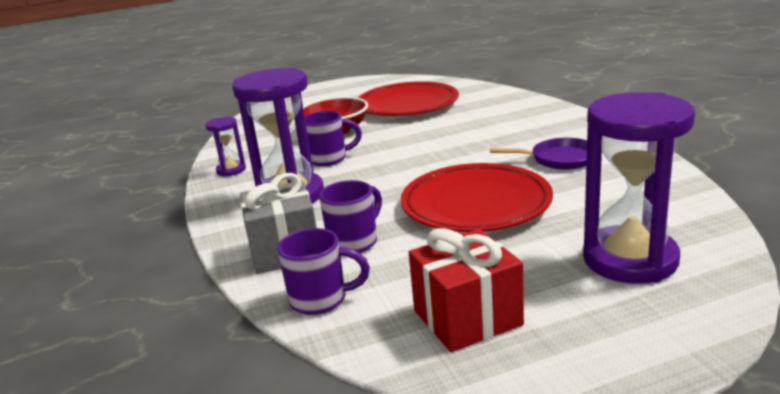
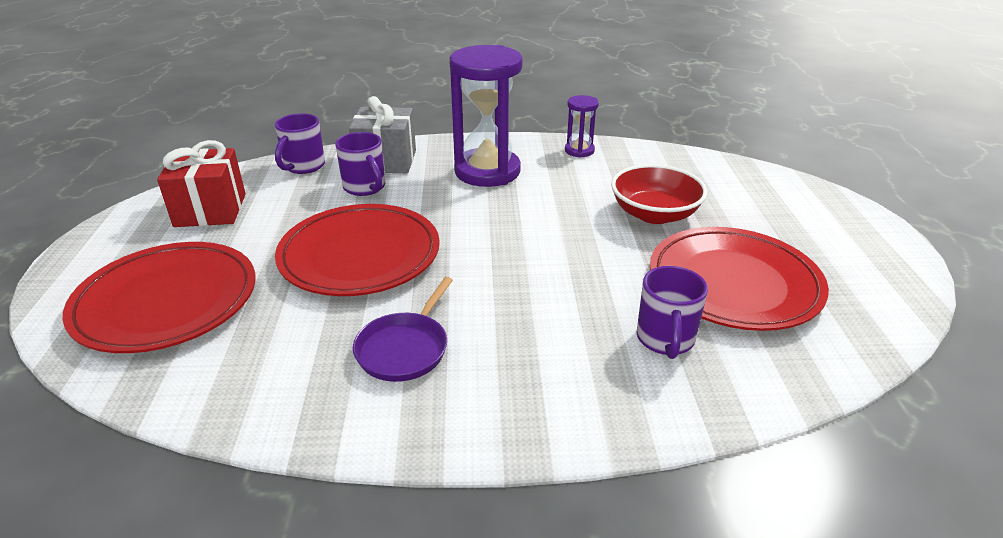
camera: 105 degrees right, 10 degrees up
(329, 159) = (562, 199): purple mug -> purple mug (665, 340)
(630, 259) = (167, 302): purple hourglass -> red plate

